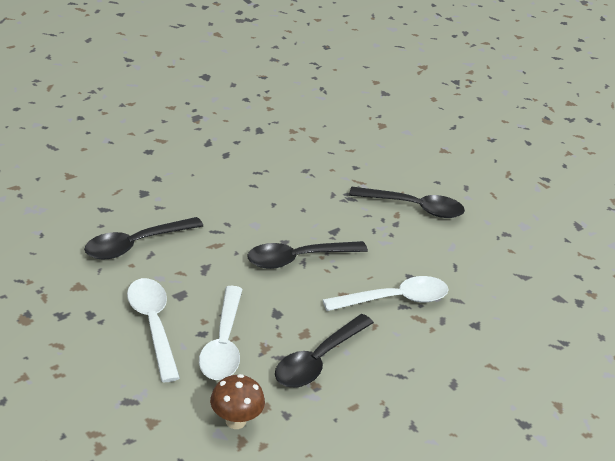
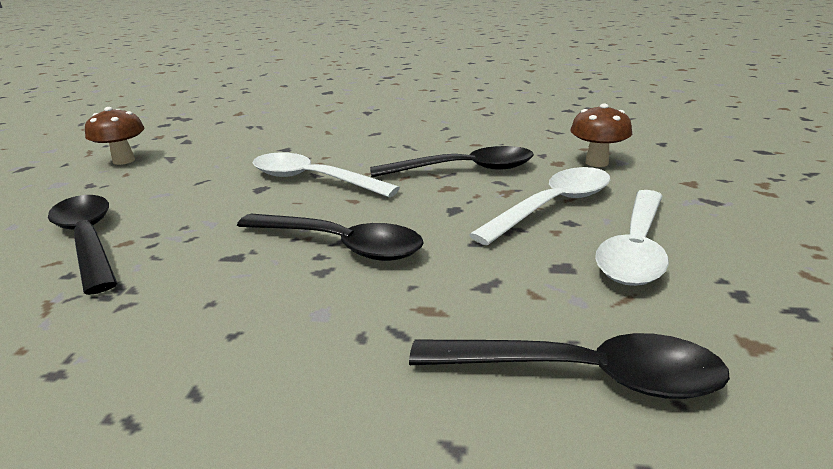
camera: 130 degrees left, 10 degrees down
(542, 259) = (124, 160): none -> brown mushroom

